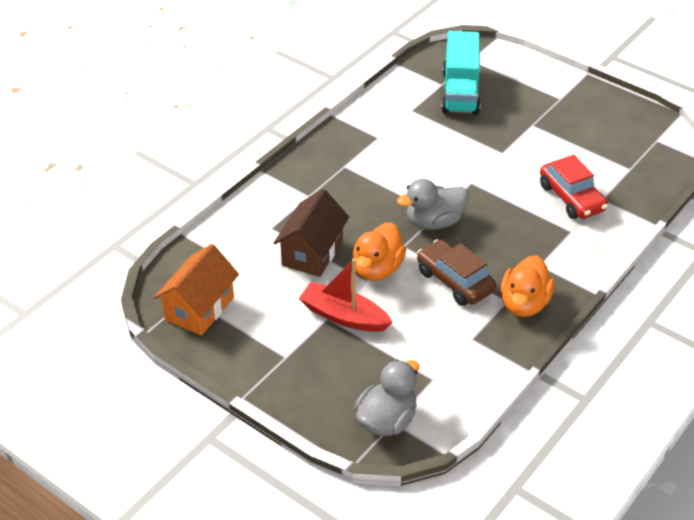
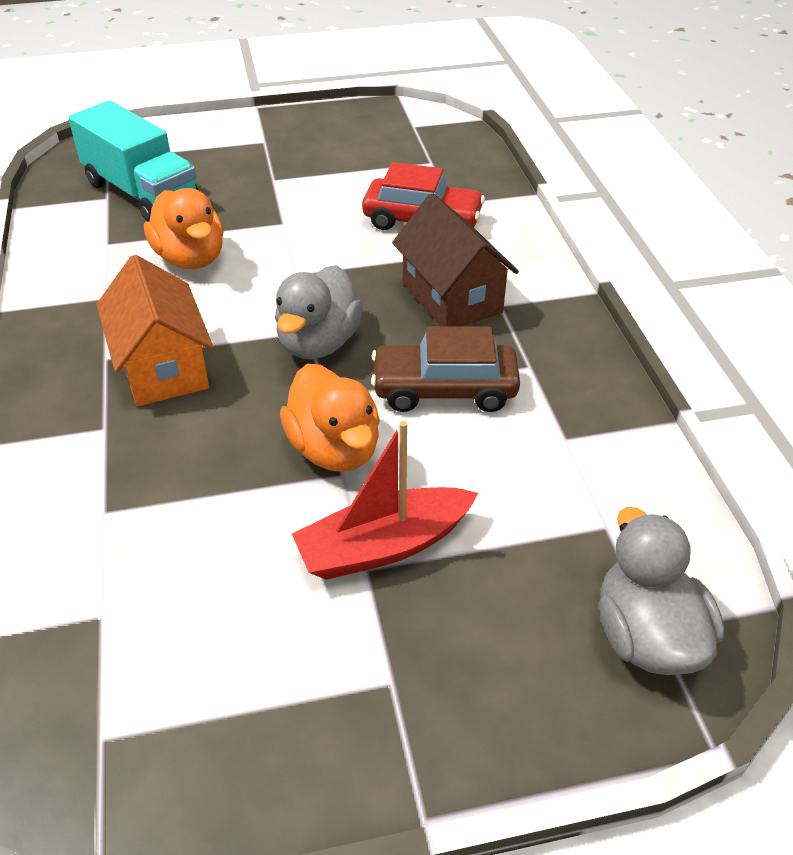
camera: 50 degrees left, 0 degrees up
(199, 308) = (147, 738): orange house -> orange house (163, 367)
(312, 252) = (215, 498): brown house -> brown house (451, 298)
(524, 304) = (551, 356): orange duck -> orange duck (191, 258)

